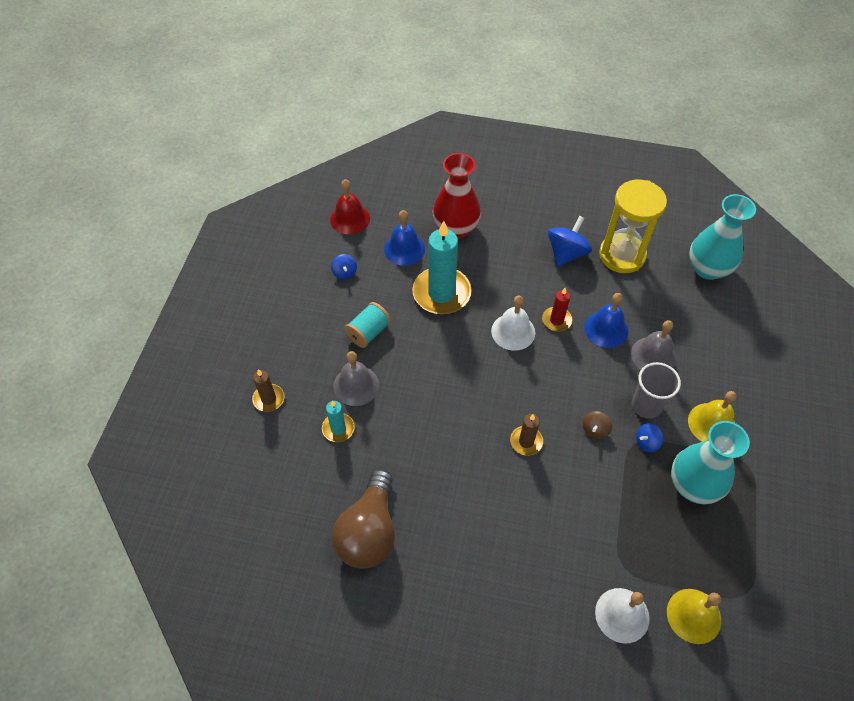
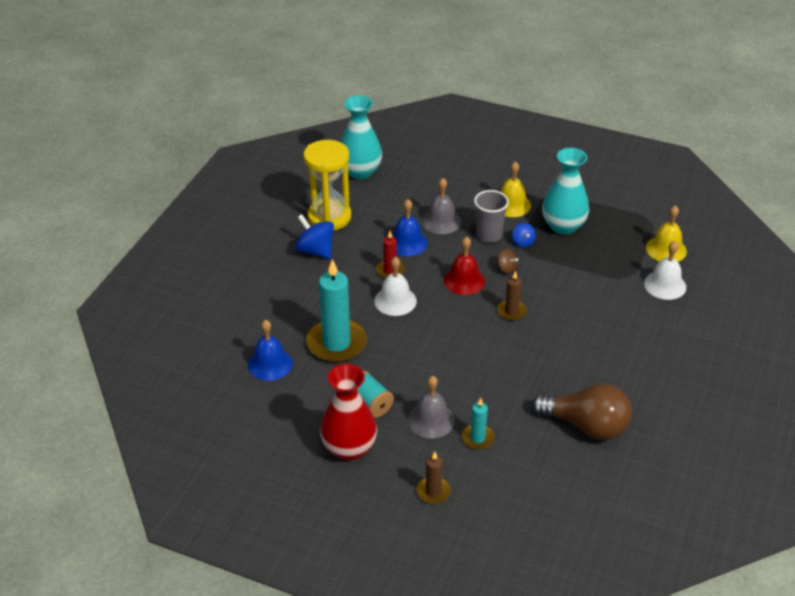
camera: 80 degrees left, 15 degrees down
(344, 272) = (286, 415): blue spinning top -> none
(350, 218) = (210, 404): red bell -> red bell (464, 280)
(456, 228) = (256, 321): red vase -> red vase (349, 448)

